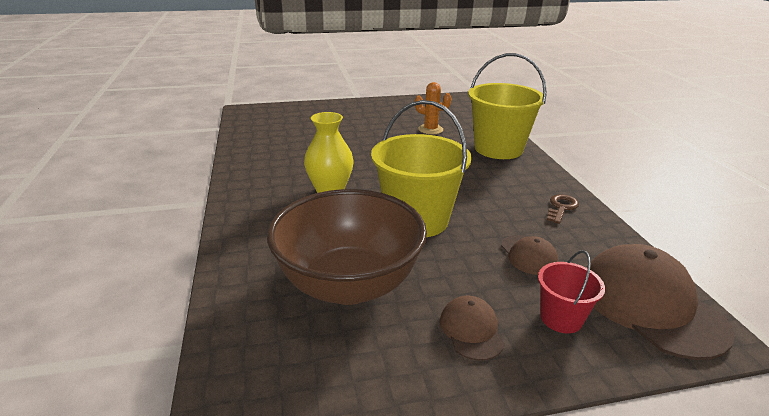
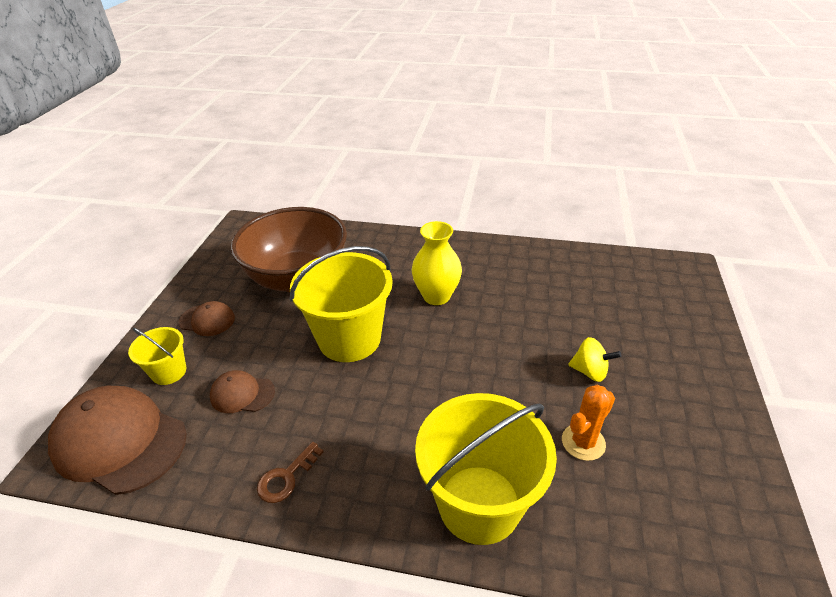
camera: 115 degrees right, 10 degrees up
(374, 131) = (590, 371): none -> yellow spinning top
(561, 207) = (286, 477): brown key -> brown key turned 75 degrees clockwise
(561, 318) = (169, 372): red bucket -> yellow bucket
(650, 305) = (119, 441): brown cap -> brown cap turned 150 degrees counterclockwise

